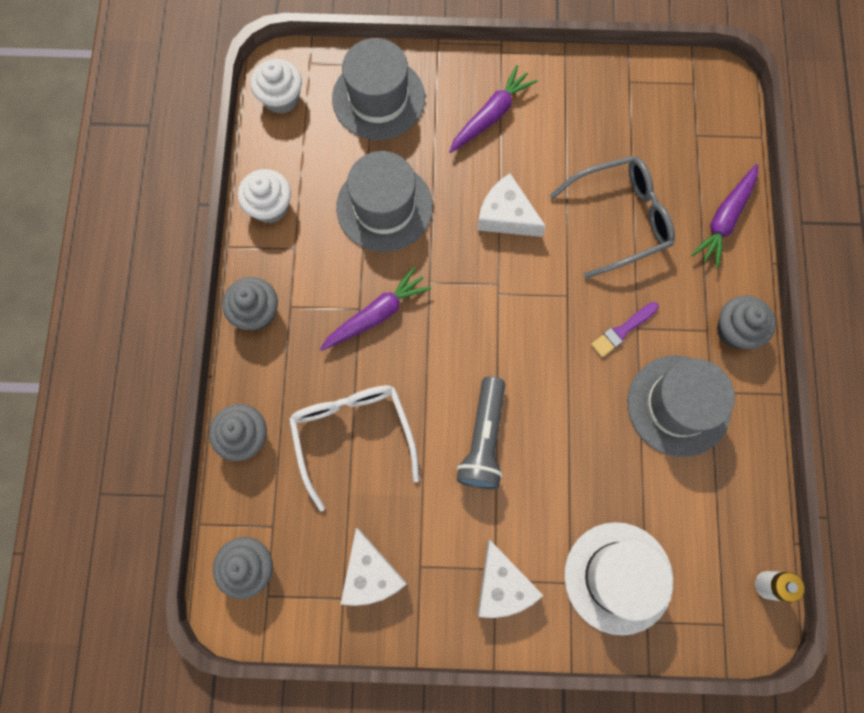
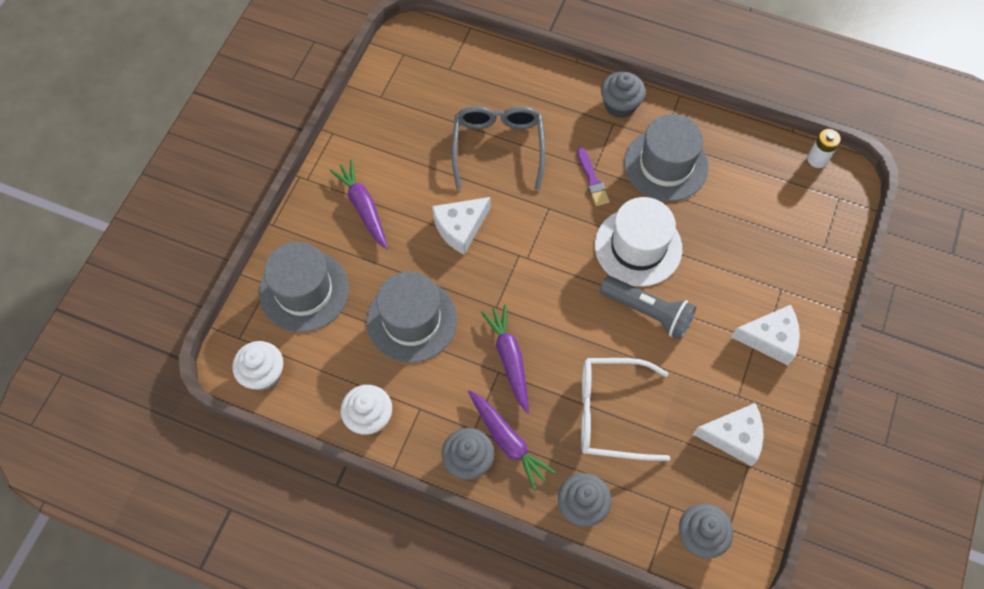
camera: 70 degrees left, 10 degrees down
(618, 577) = (786, 254): white hat -> white hat (638, 247)
(724, 219) = (528, 78): purple carrot -> purple carrot (507, 441)

